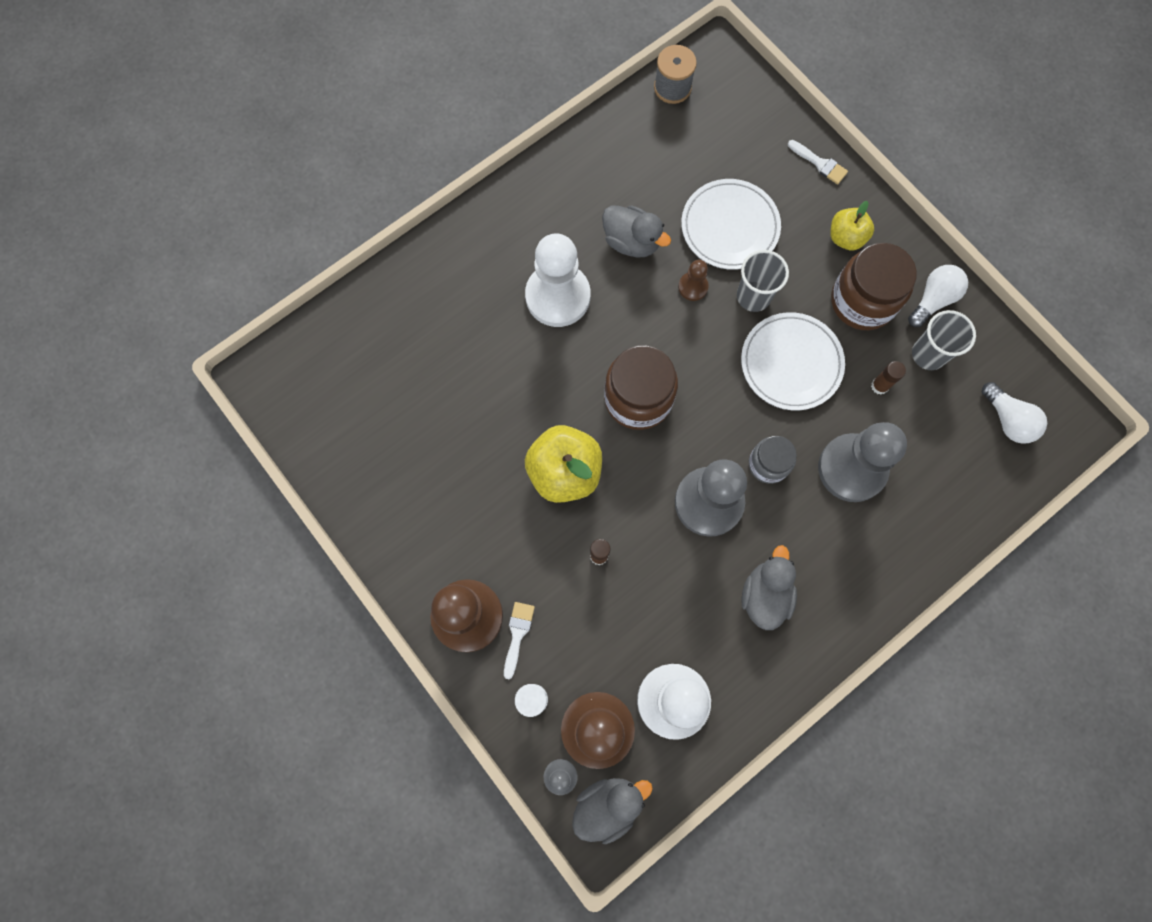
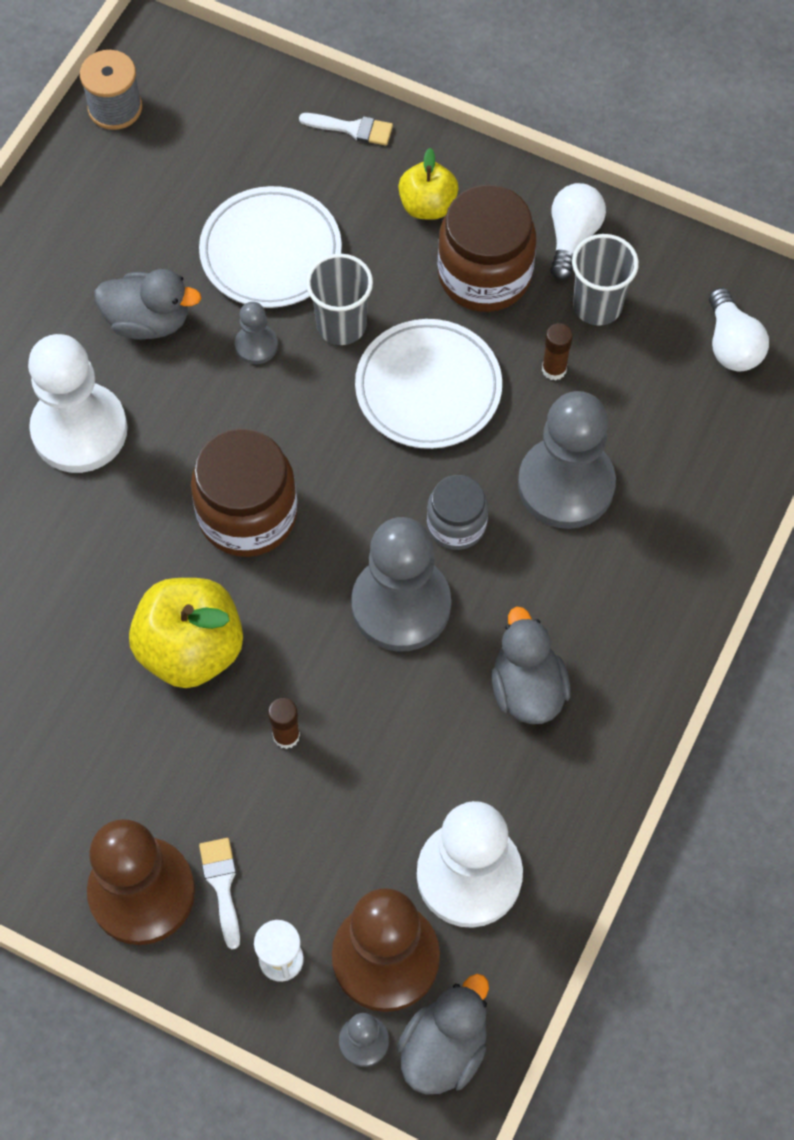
camera: 25 degrees left, 10 degrees down
(693, 287) = (256, 345): brown pawn -> grey pawn
(1007, 420) = (731, 344): white light bulb -> white light bulb turned 45 degrees clockwise

